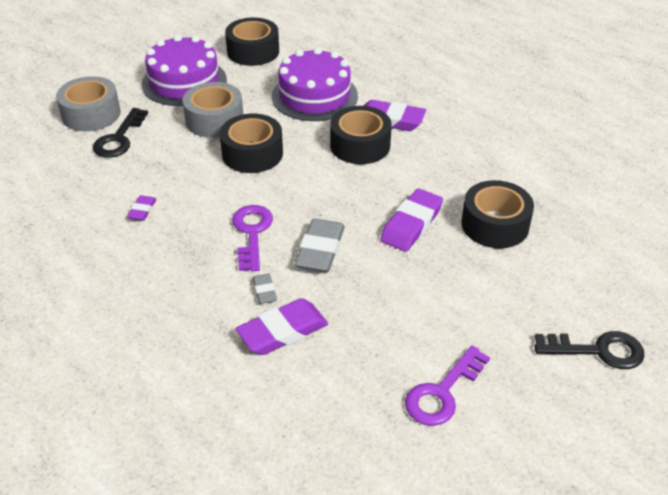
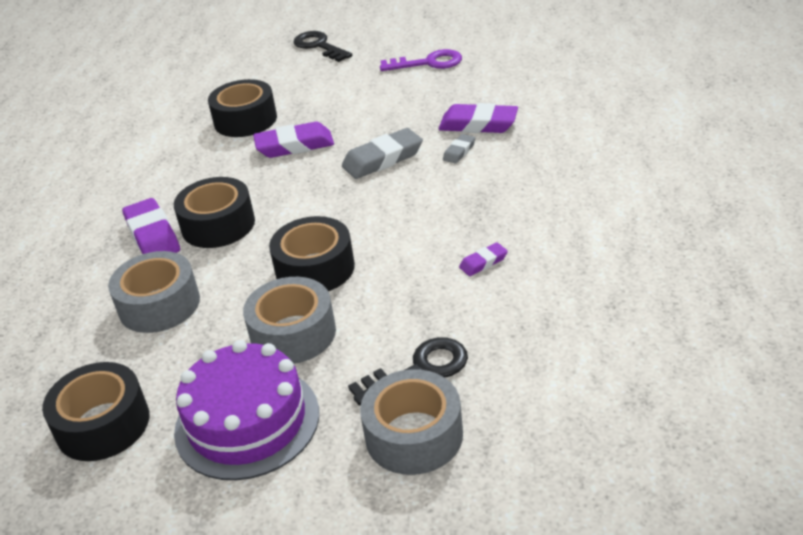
camera: 130 degrees left, 5 degrees down
(252, 233) = (415, 195): purple key -> none
(314, 96) = (159, 305): purple cake -> grey tape

